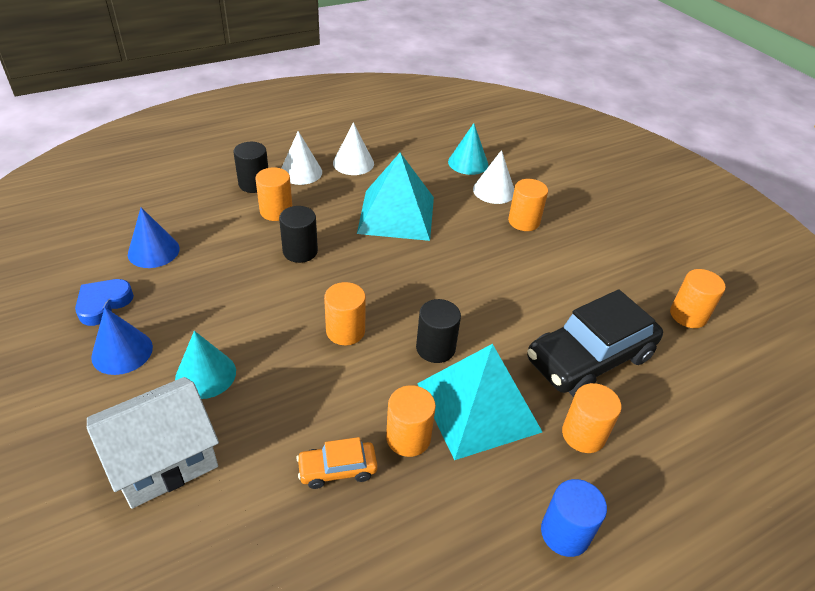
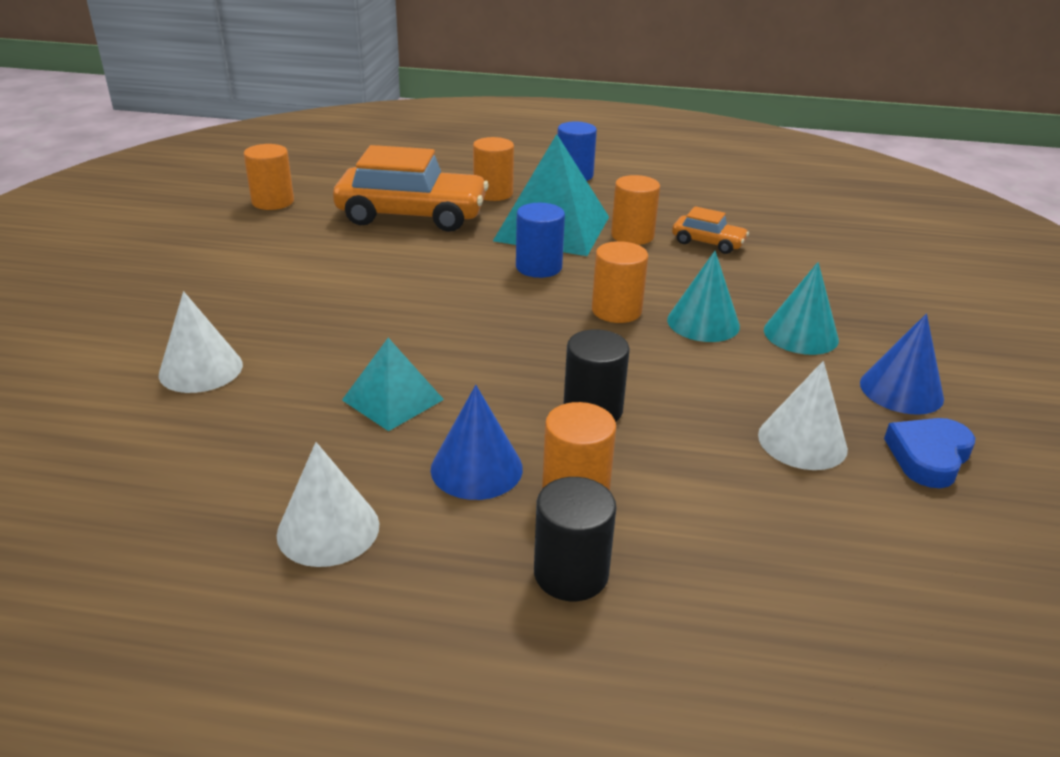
camera: 140 degrees left, 10 degrees down
(103, 304) = (928, 457): blue heart -> blue heart turned 150 degrees clockwise
(153, 251) = (834, 510): blue cone -> blue cone (476, 468)
(163, 459) = (863, 296): white house -> none
(301, 172) = (452, 558): white cone -> white cone (802, 441)
(396, 214) = (393, 400): turquoise pyramid -> turquoise pyramid, size x0.55
(435, 348) = (538, 267): black cylinder -> blue cylinder
(468, 163) = (144, 429): turquoise cone -> turquoise cone (703, 322)
(524, 221) = (247, 319): orange cylinder -> none
(589, 358) = (412, 215): black car -> orange car

